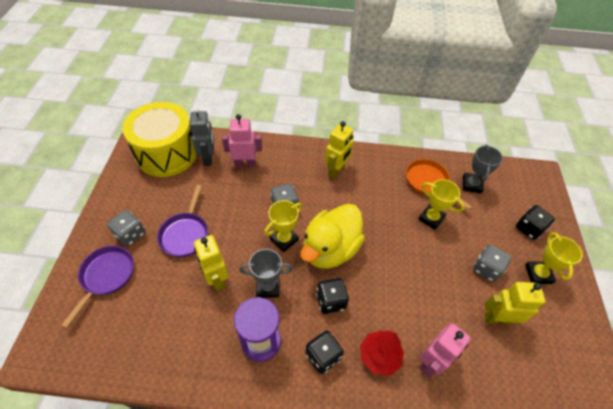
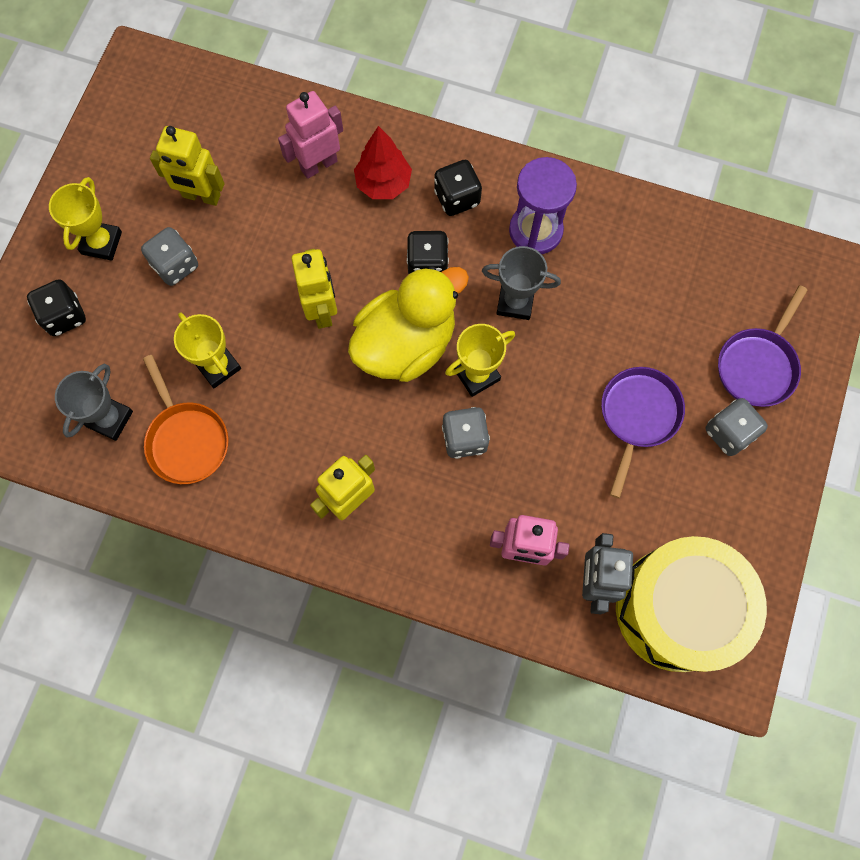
camera: 165 degrees left, 20 degrees up
(217, 279) = (590, 329): yellow robot -> yellow robot (322, 310)

